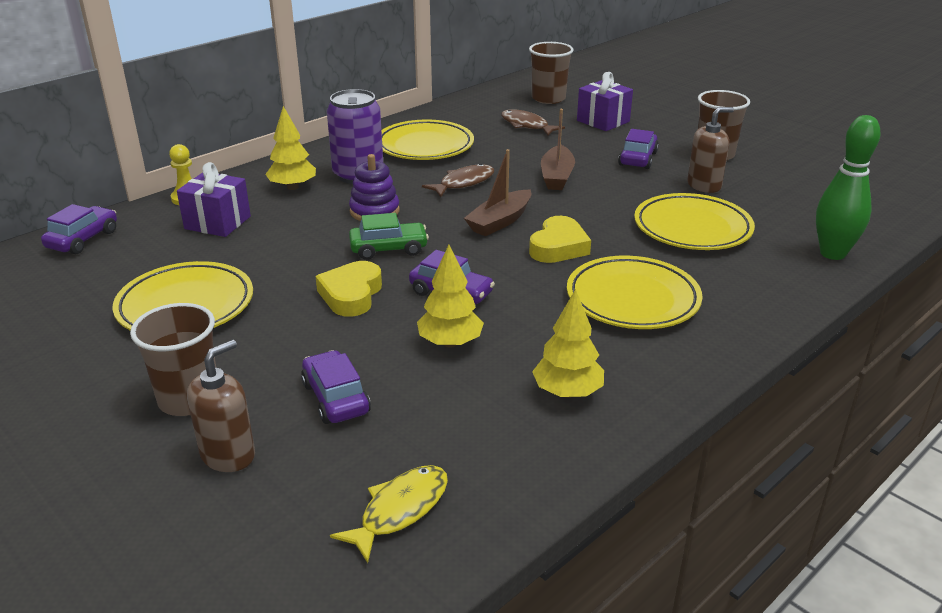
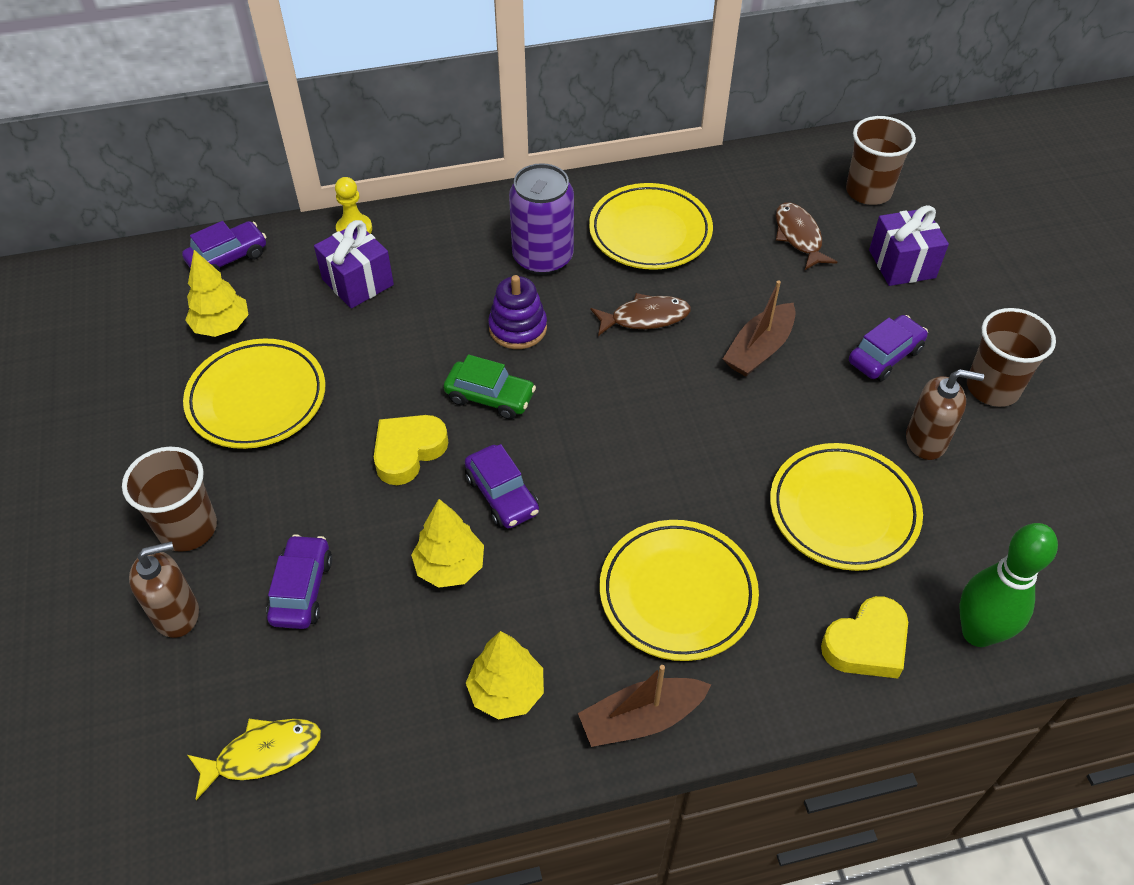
camera: 30 degrees right, 20 degrees up
(292, 187) = (464, 252): yellow tree -> yellow tree (222, 326)
(500, 221) = (634, 402): brown boat -> brown boat (641, 719)
(558, 247) = (665, 473): yellow heart -> yellow heart (866, 644)

